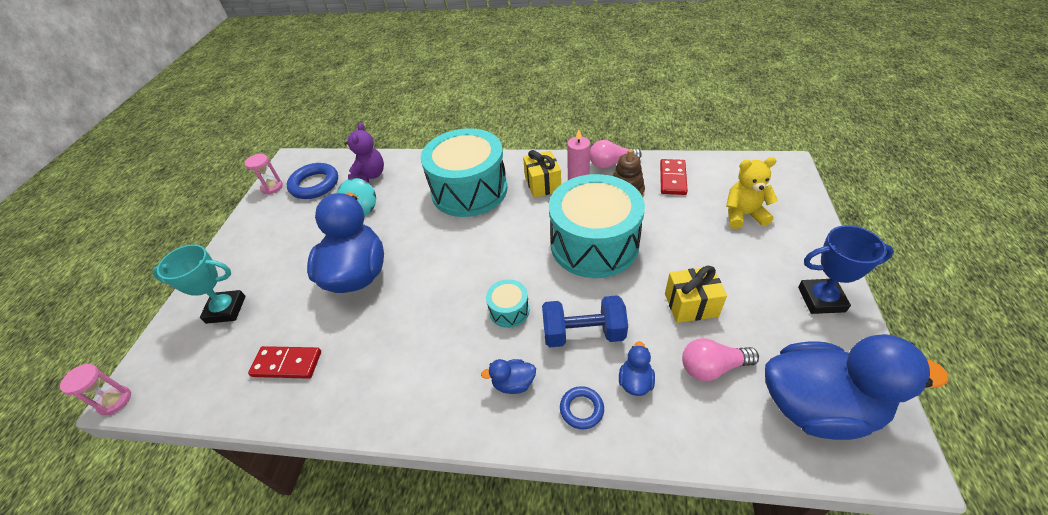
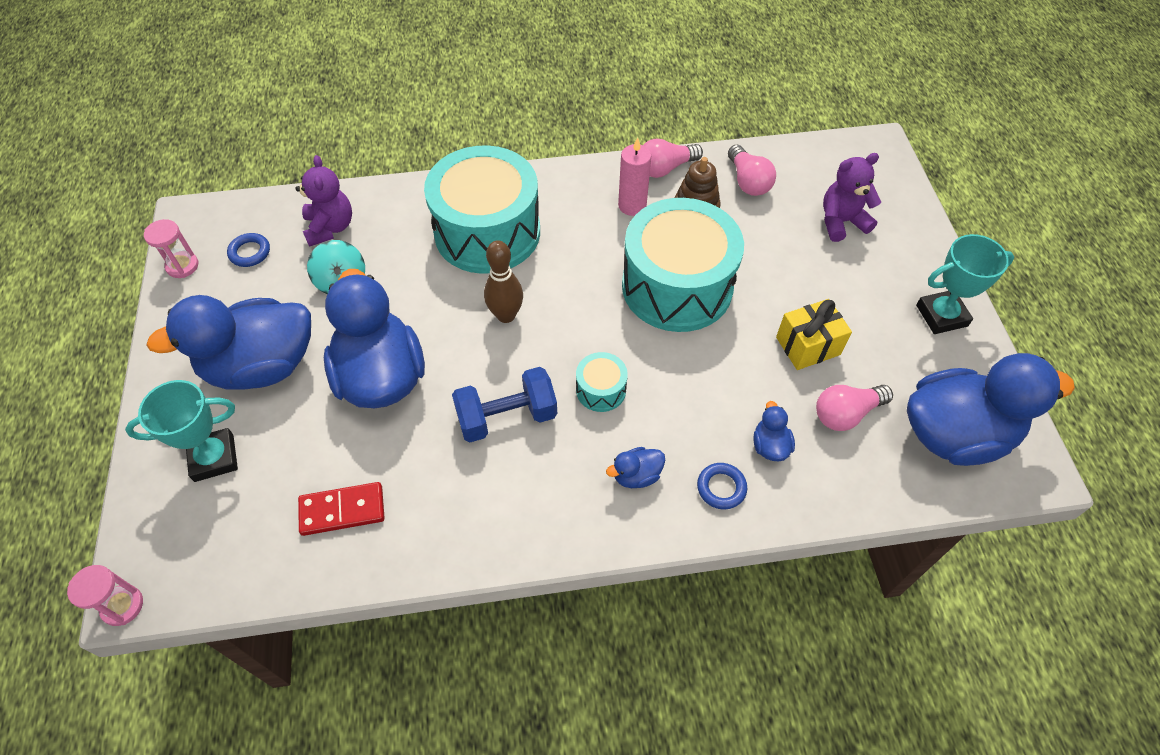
camera: 20 degrees left, 10 degrees up
(285, 254) = (261, 366): none -> blue duck
(314, 184) = (250, 252): blue ring -> blue ring, size x0.56
(460, 246) = (506, 315): none -> brown bowling pin
(543, 184) = (585, 210): yellow gift -> none
(583, 333) = (697, 402): blue dumbbell -> blue dumbbell (507, 417)
(672, 179) = (748, 181): red domino -> pink light bulb
(743, 215) = (841, 222): yellow teddy bear -> purple teddy bear
(821, 299) = (941, 315): blue trophy -> turquoise trophy

